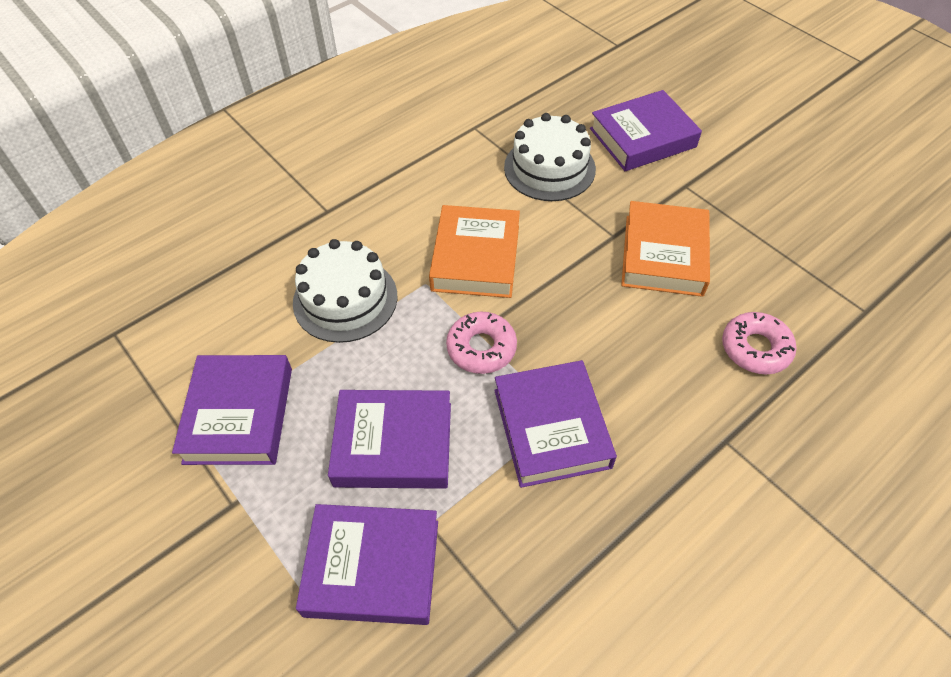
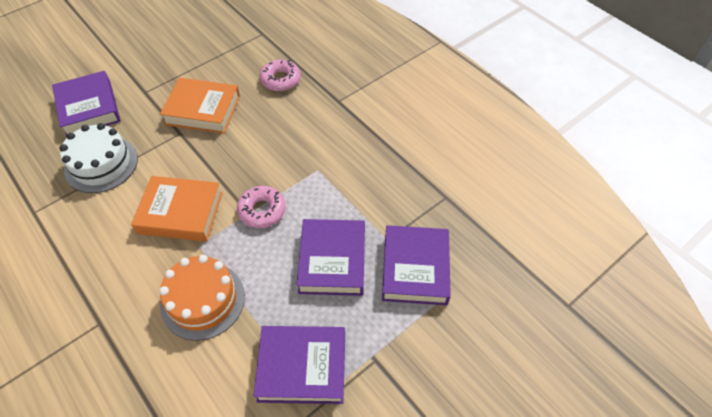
camera: 90 degrees left, 0 degrees up
(345, 299) = (203, 300): white cake -> orange cake
(551, 428) = (325, 176): purple book -> none

